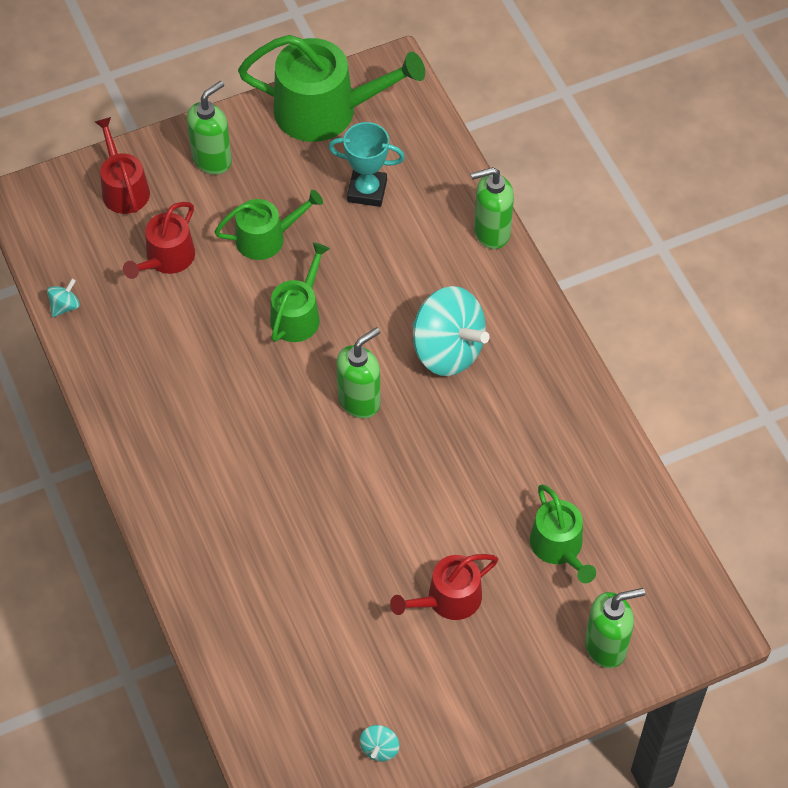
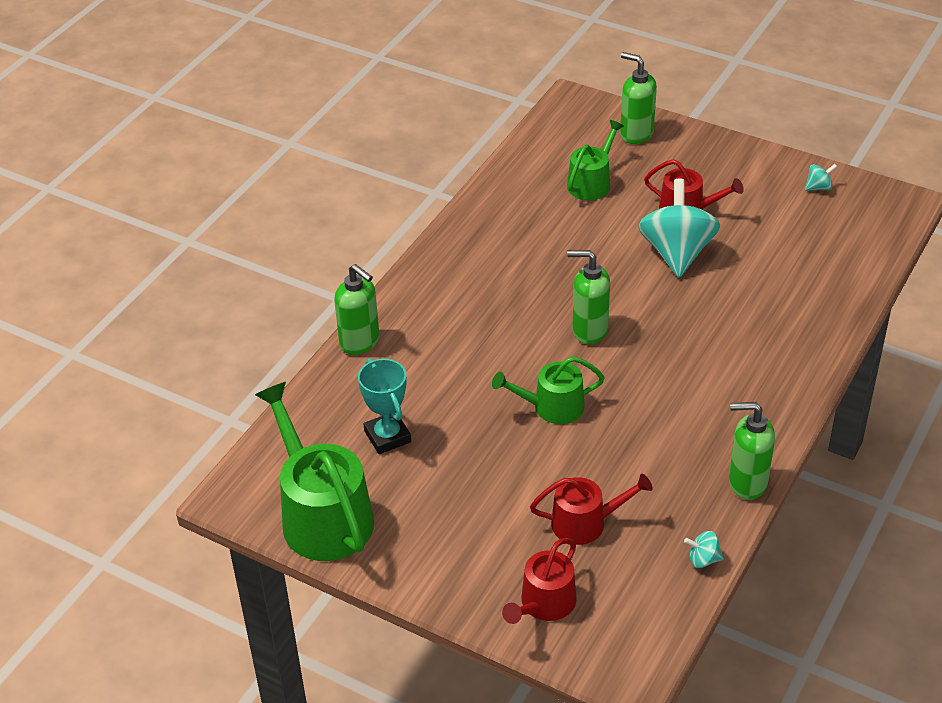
camera: 125 degrees left, 15 degrees down
(212, 159) = (451, 560): green soap dispenser -> green soap dispenser (747, 483)
(266, 238) = (498, 471): green watering can -> none
(447, 350) = (495, 309): turquoise spinning top -> turquoise spinning top (677, 253)

